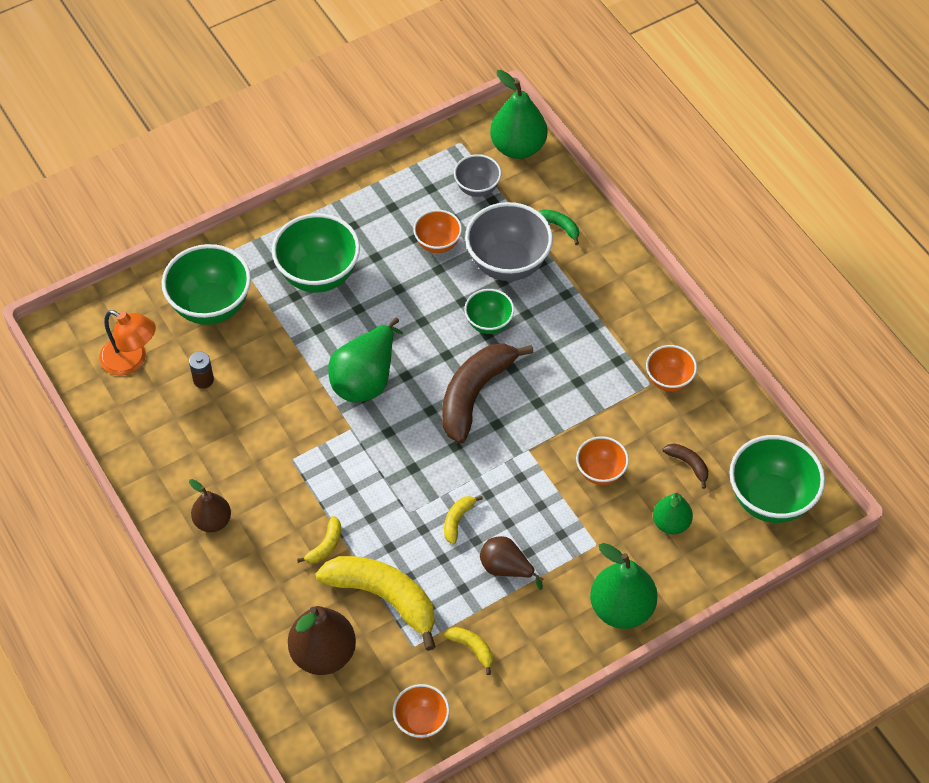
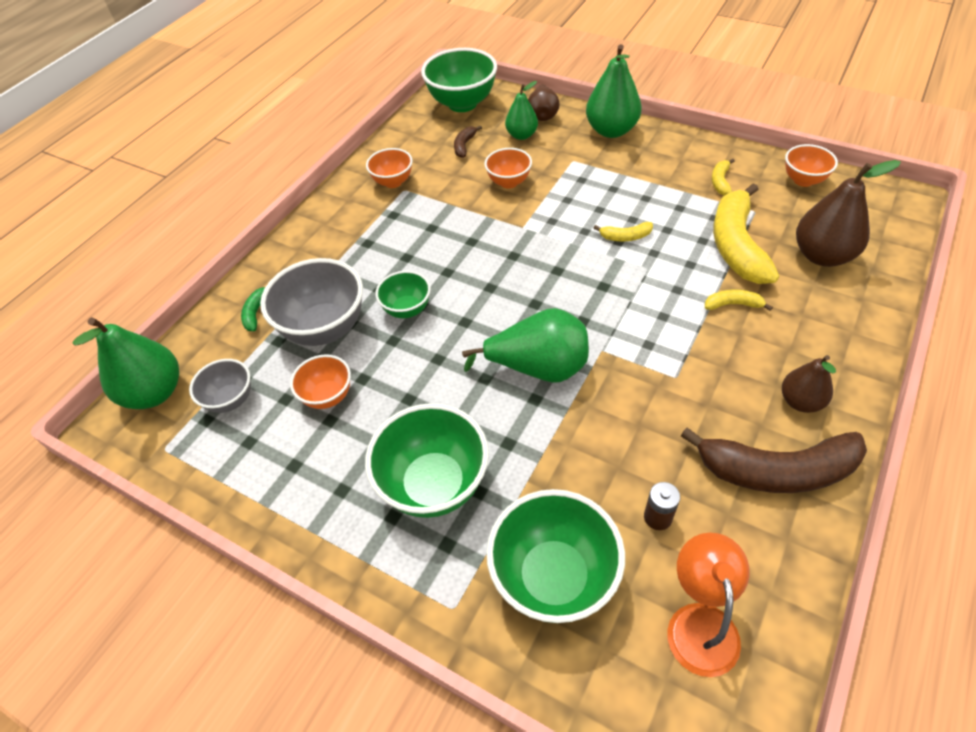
camera: 115 degrees left, 5 degrees down
(475, 394) = (494, 283): brown banana -> brown banana (776, 470)
(506, 568) = (639, 193): brown pear -> brown pear (542, 115)

